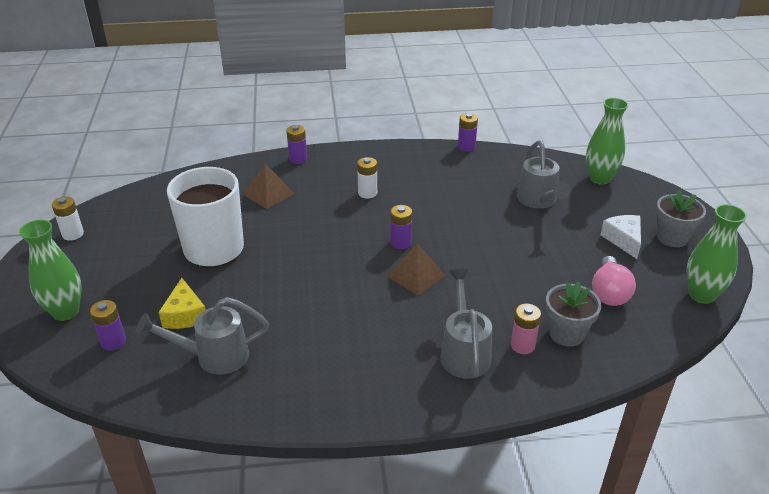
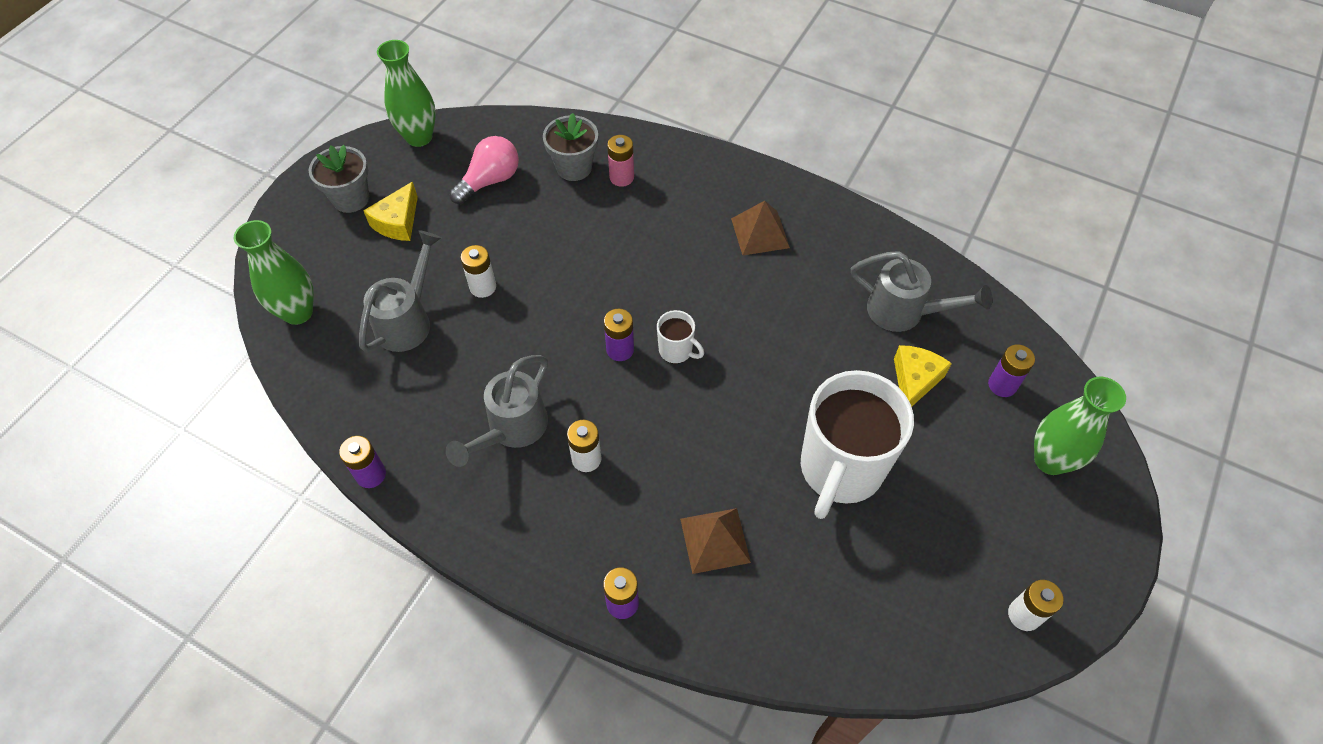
camera: 145 degrees left, 20 degrees up
(364, 258) = (676, 351): none -> white mug
(416, 275) = (643, 297): brown pyramid -> brown pyramid (760, 233)
(464, 352) = (675, 198): grey watering can -> grey watering can (511, 429)
(521, 234) = (483, 287): none -> white battery
(623, 240) = (398, 222): white cheese -> yellow cheese

